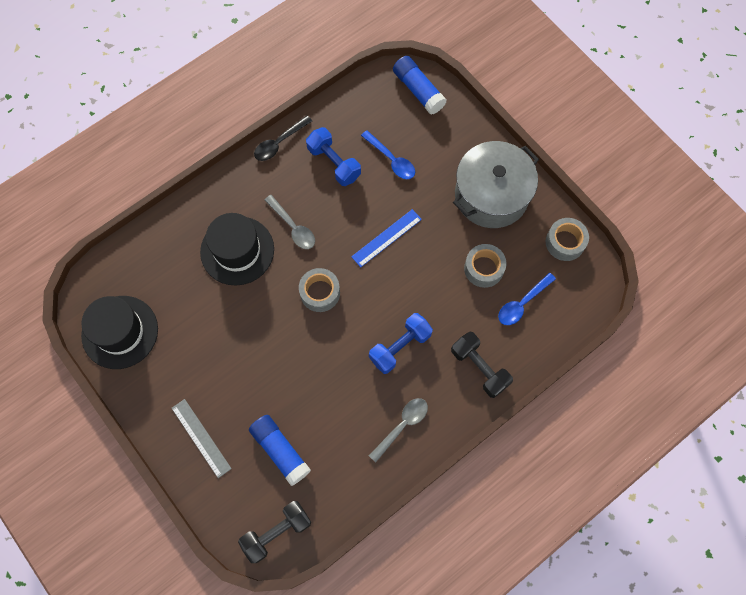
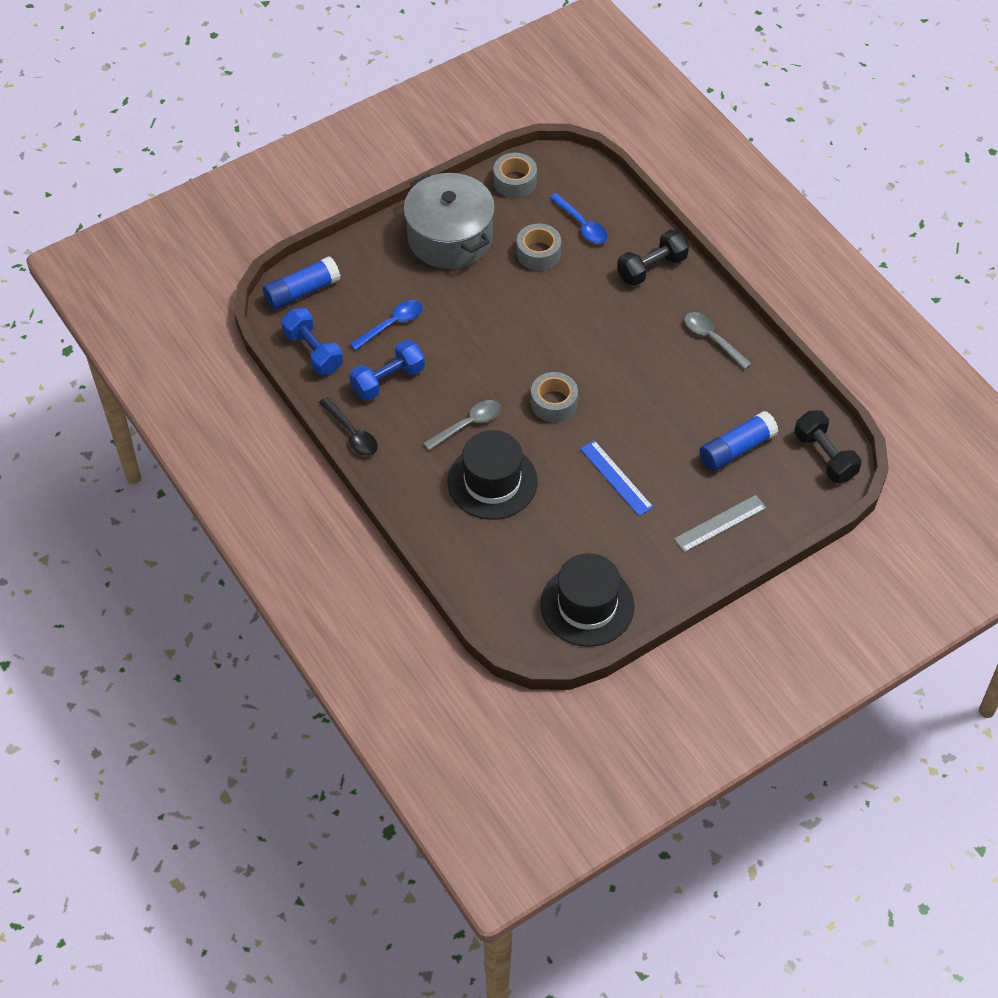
camera: 85 degrees left, 15 degrees down
(386, 238) = (492, 336): blue ruler -> blue ruler (616, 478)
(400, 347) = (624, 334): blue dumbbell -> blue dumbbell (313, 351)

